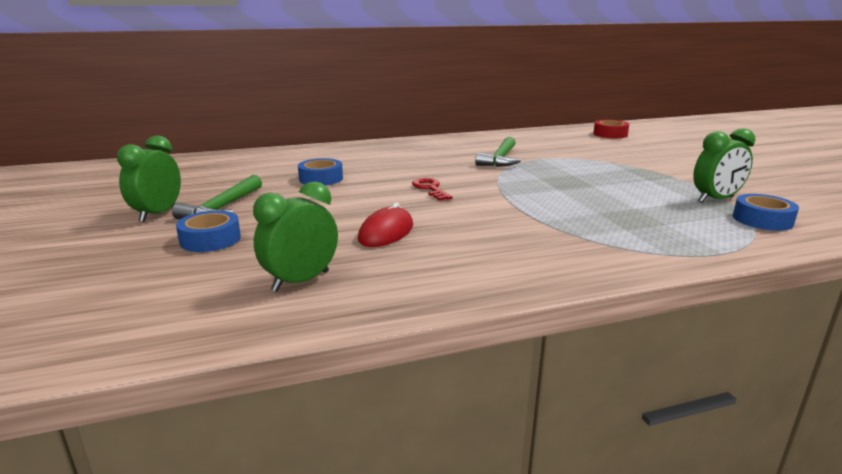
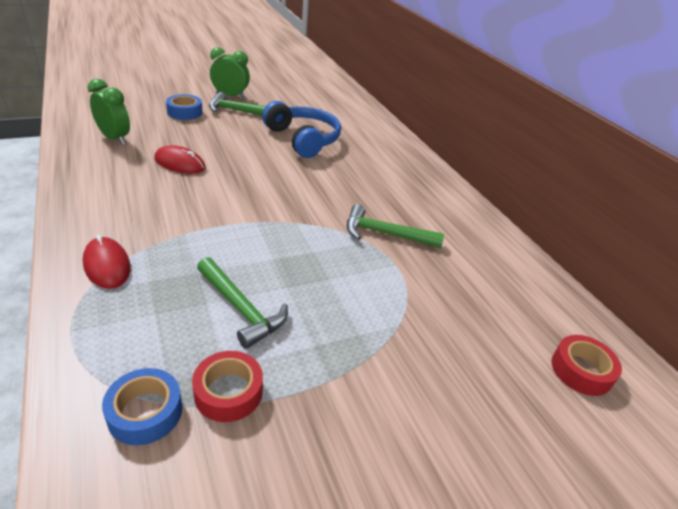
camera: 80 degrees right, 15 degrees up
(321, 179) = (303, 139): blue tape -> blue headphones
(430, 189) = (277, 185): red key -> none
(618, 249) = (107, 265): none -> red mouse
(631, 198) = (241, 309): none -> green hammer
(716, 199) = (228, 392): green clock -> red tape

